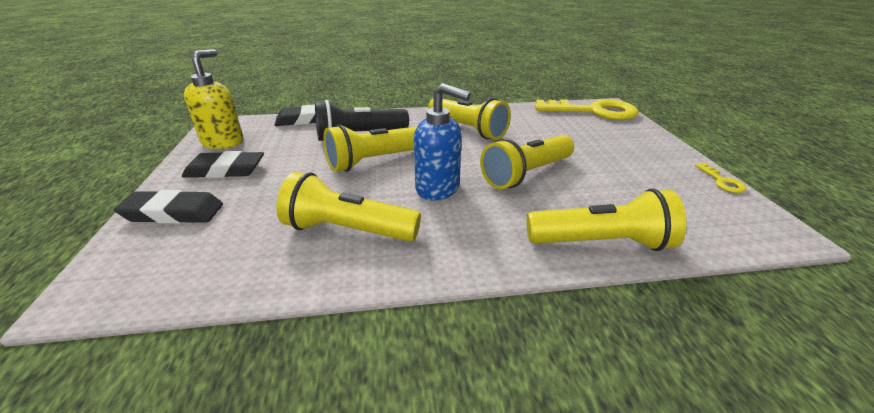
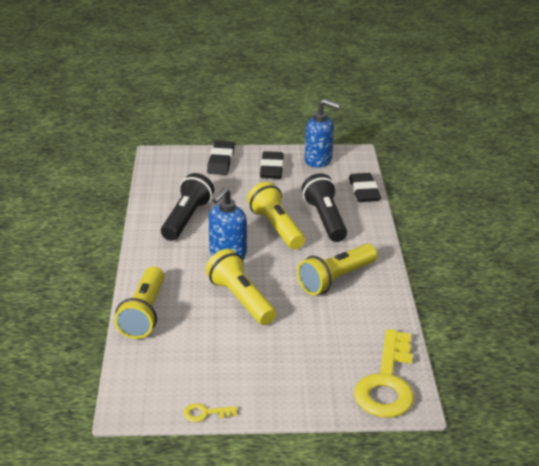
camera: 95 degrees right, 0 degrees up
(223, 142) = (318, 160): yellow soap dispenser -> blue soap dispenser
(348, 230) = (186, 219): yellow flashlight -> black flashlight

